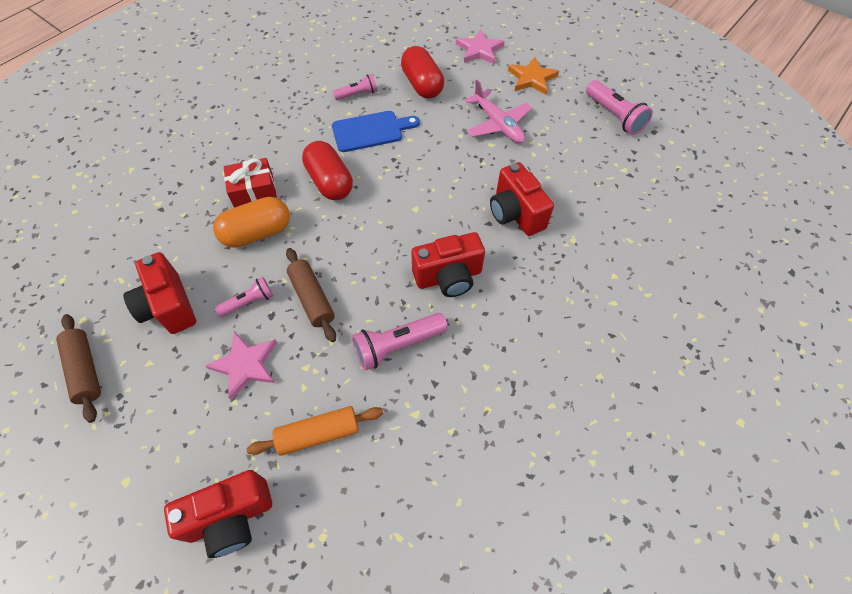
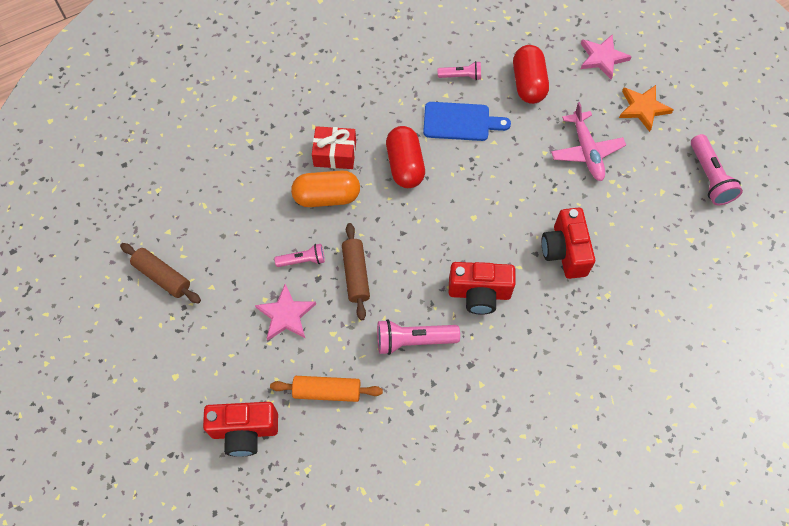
camera: 20 degrees right, 5 degrees up
(85, 370) = (162, 276): brown rolling pin -> brown rolling pin turned 45 degrees counterclockwise
(169, 306) = (237, 242): red camera -> none

